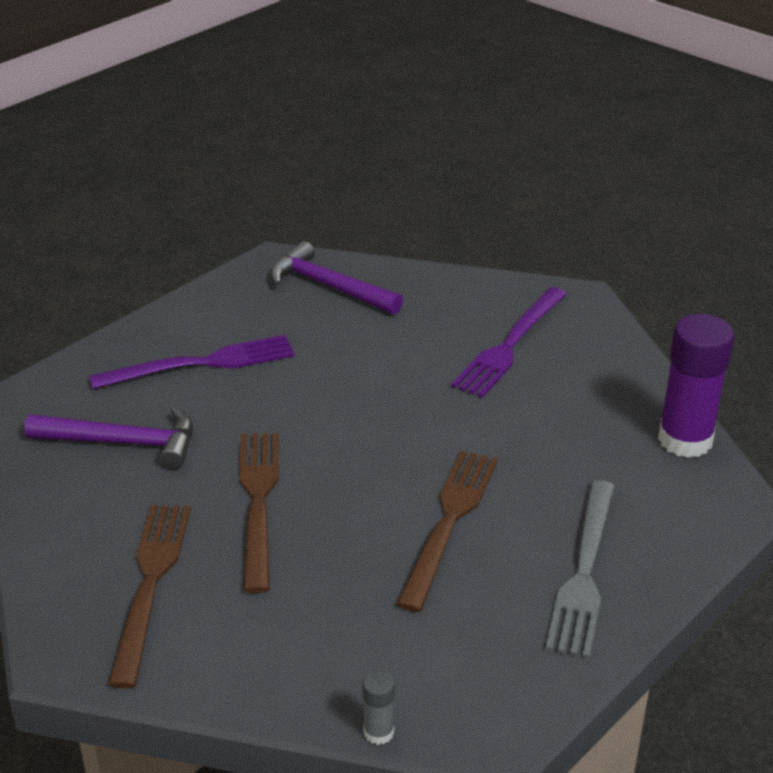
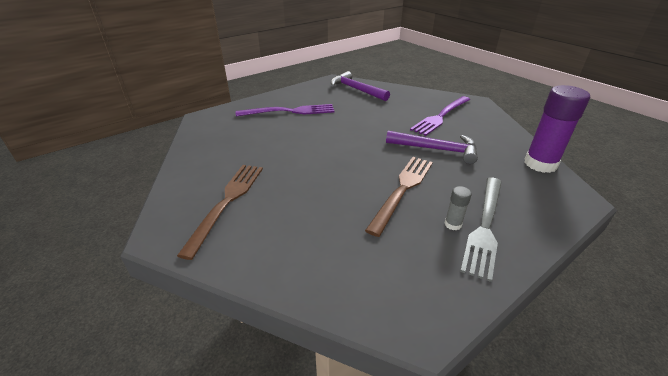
camera: 10 degrees right, 0 degrees up
(123, 442) = (241, 138): purple hammer -> purple hammer (436, 149)
(258, 501) = (299, 169): brown fork -> none
(378, 732) = (339, 314): grey glue stick -> grey glue stick (453, 224)

